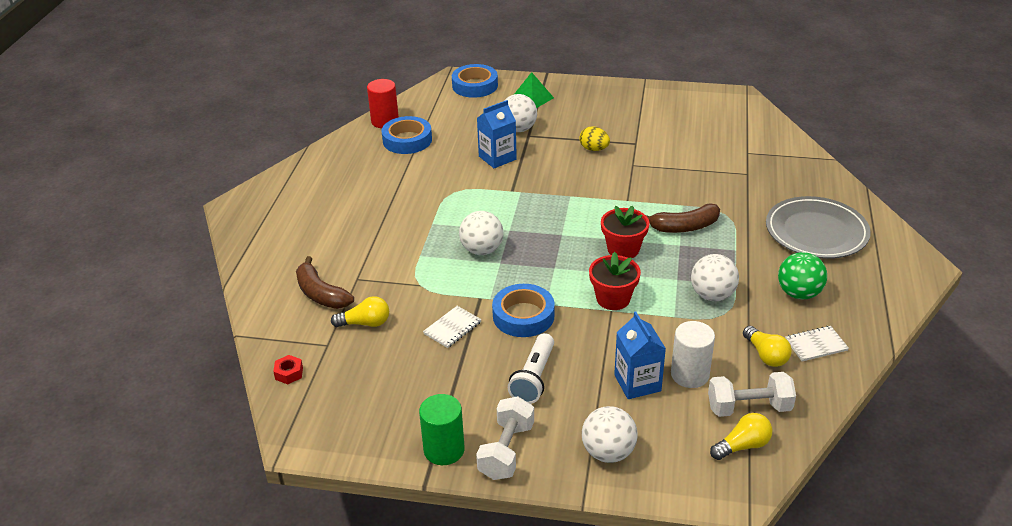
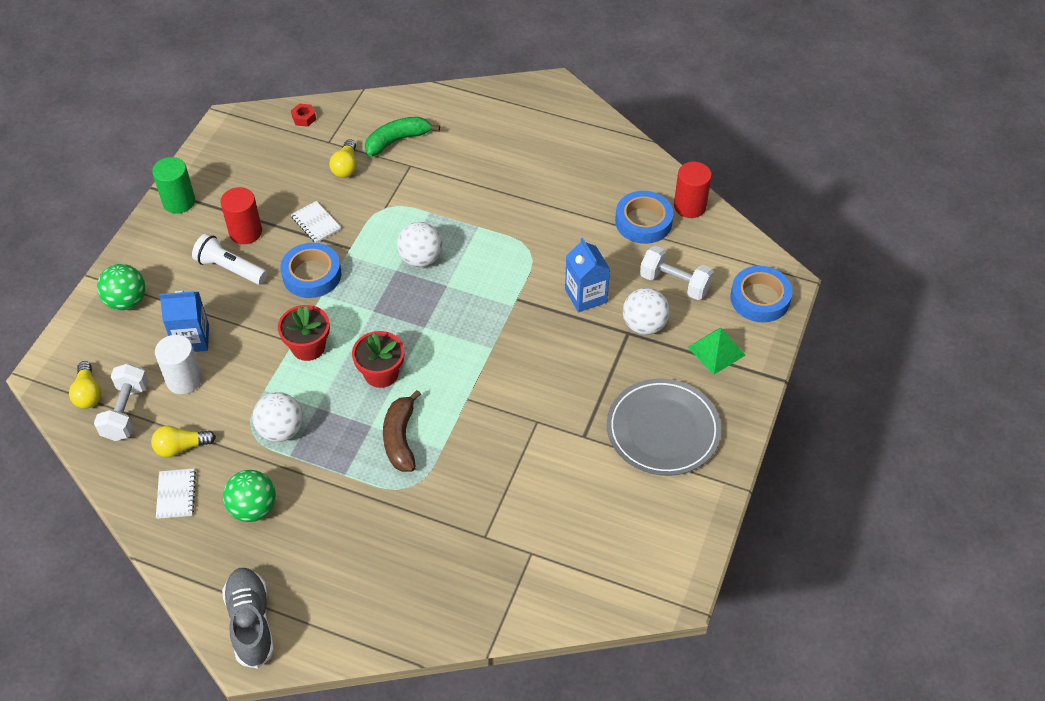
camera: 100 degrees right, 15 degrees up
(321, 294) = (397, 140): brown banana -> green banana
(478, 379) = (245, 232): none -> red cylinder
(506, 451) = (159, 238): white dumbbell -> white dumbbell (675, 283)
(594, 149) = (581, 390): yellow egg -> none
(608, 452) = (126, 301): white ball -> green ball
(816, 232) = (347, 567): grey plate -> grey plate (663, 430)
(898, 270) = (251, 622): none -> grey shoe

